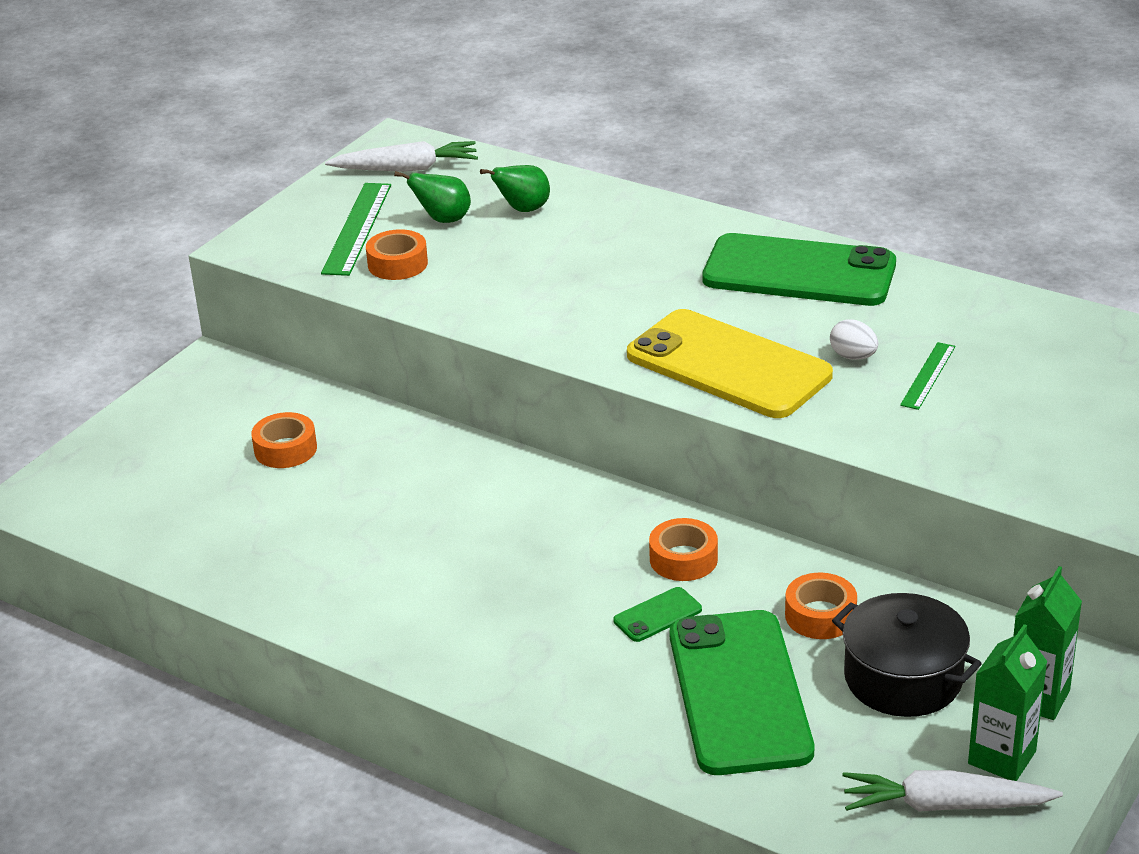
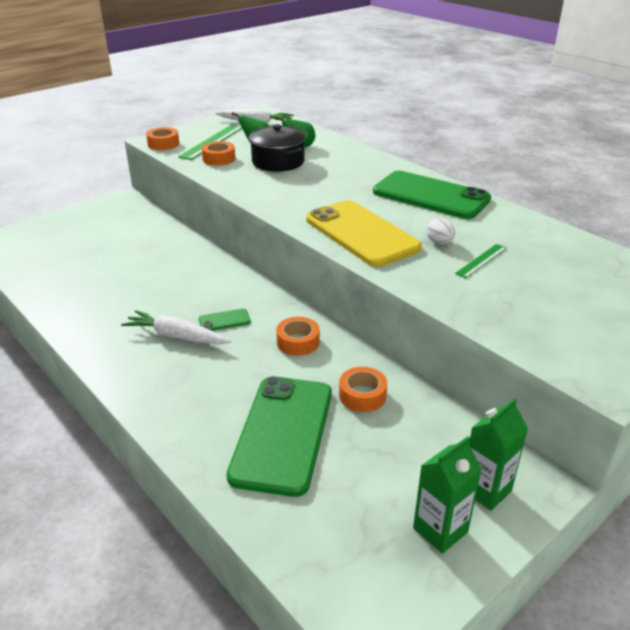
camera: 15 degrees right, 0 degrees up
(285, 449) = (128, 242): orange tape -> orange tape (163, 144)
(657, 615) = (262, 371): green phone -> green phone (224, 320)
(903, 678) = (396, 451): black pot -> black pot (278, 162)
(944, 805) = (380, 557): white carrot -> white carrot (176, 336)

